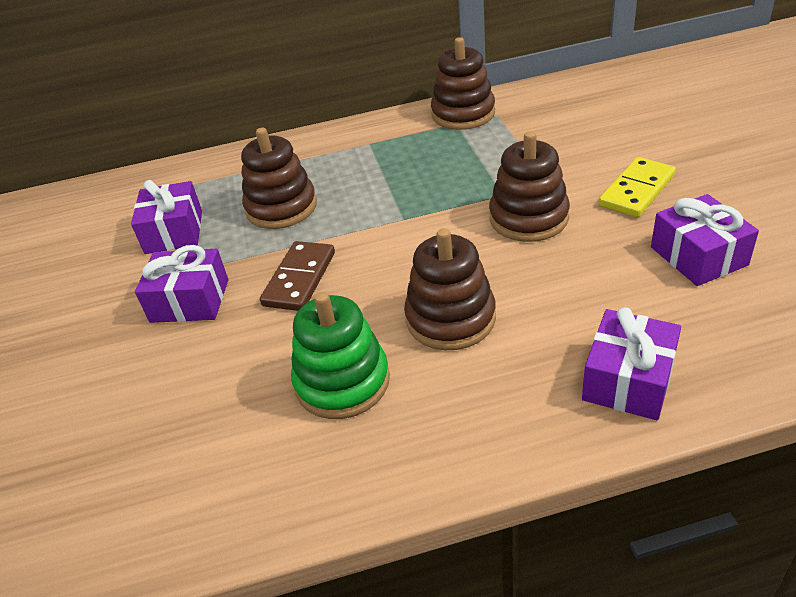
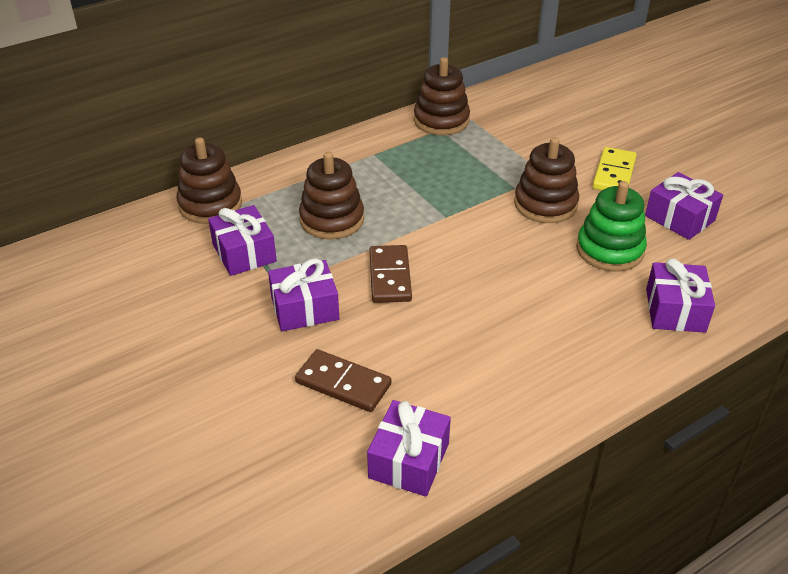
camera: 25 degrees left, 0 degrees up
(169, 396) = (343, 383): none -> brown domino
(173, 513) = (409, 460): none -> purple gift
(342, 382) = (477, 347): green stacking toy -> green stacking toy (609, 250)
(450, 318) = (530, 288): brown stacking toy -> brown stacking toy (210, 205)

